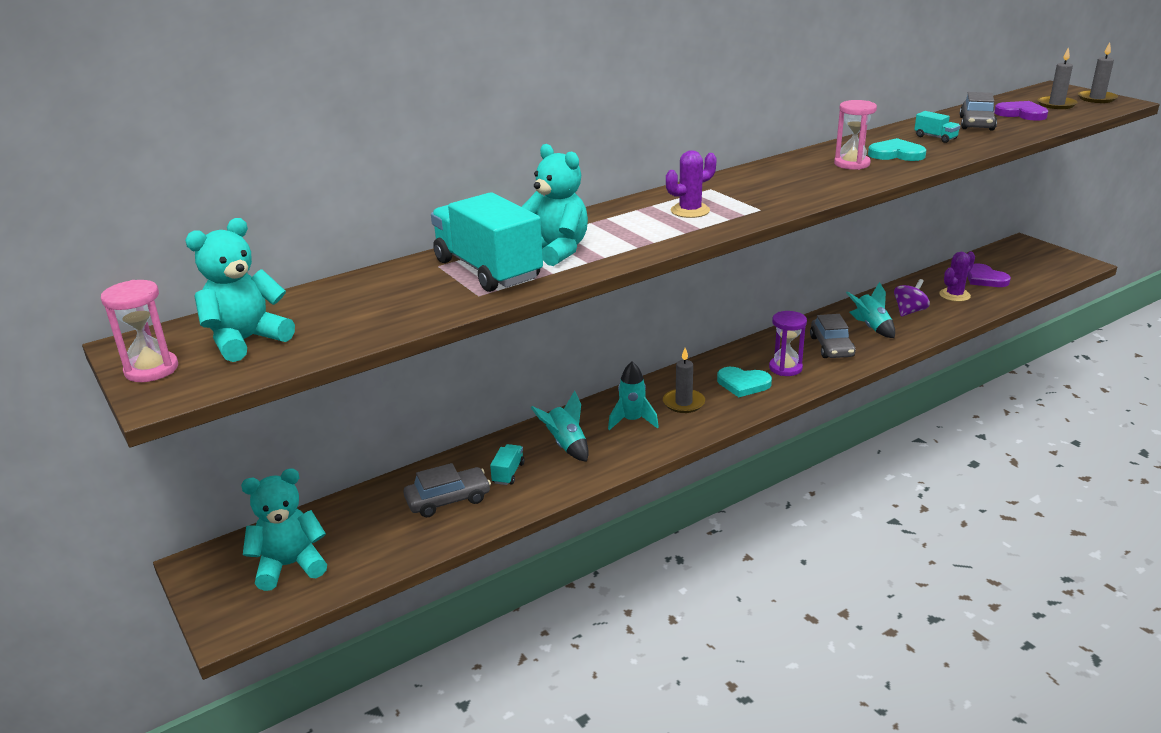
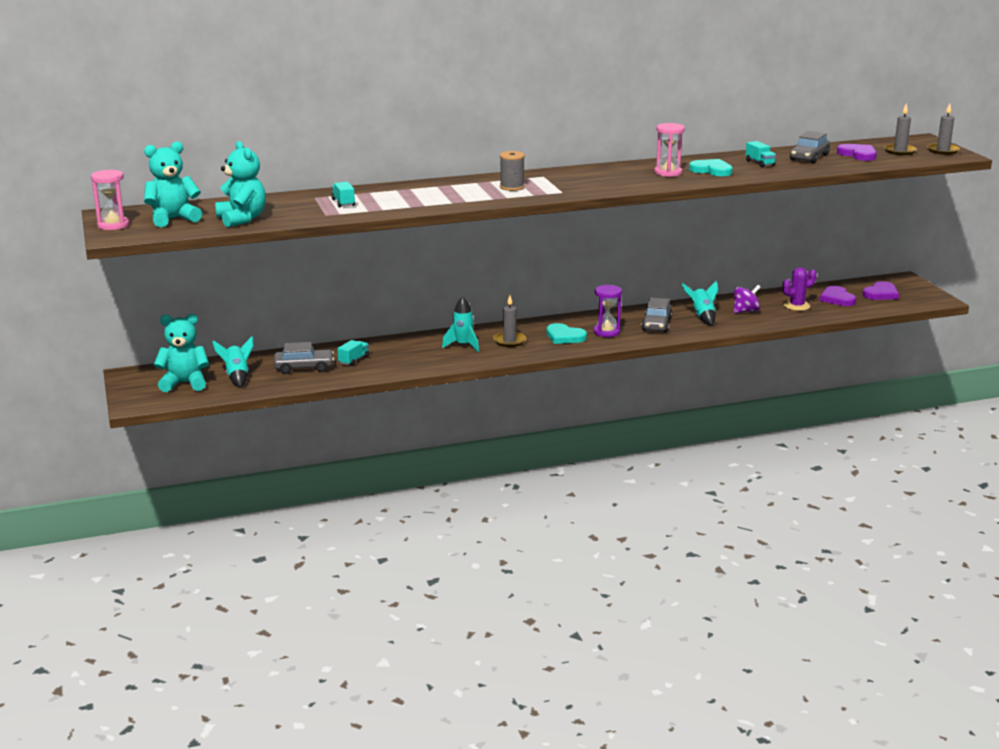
camera: 15 degrees right, 5 degrees down
(487, 270) = (343, 203): turquoise truck -> turquoise truck, size x0.42
(556, 251) = (396, 198): turquoise teddy bear -> turquoise teddy bear (242, 219)
(566, 445) = (405, 352): turquoise rocket -> turquoise rocket (237, 377)
(690, 211) = (512, 187): purple cactus -> grey spool
(1021, 265) = (881, 294): none -> purple heart

